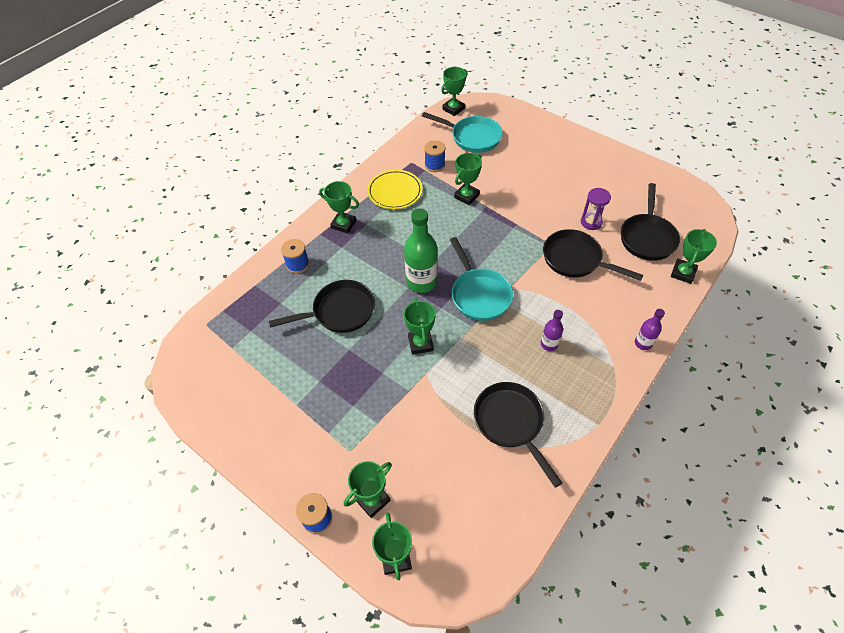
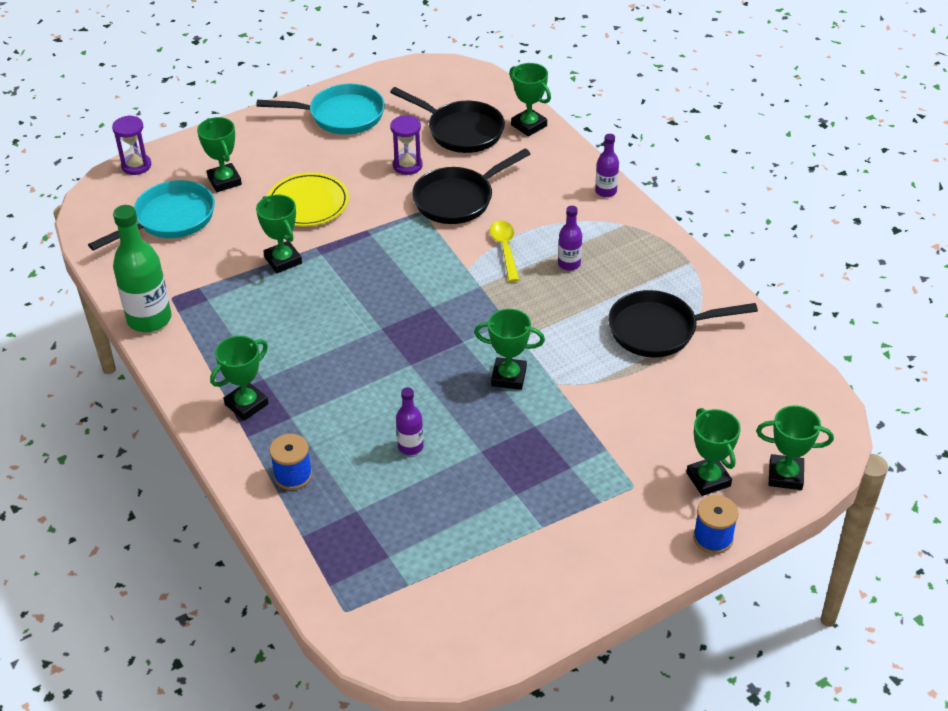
camera: 70 degrees left, 10 degrees down
(339, 311) = (410, 446): black pan -> purple bottle
(395, 192) = (219, 331): yellow plate -> yellow plate (308, 203)
(421, 282) = (408, 348): green bottle -> green bottle (149, 319)
(434, 165) = (197, 274): blue spool -> none
(453, 109) = (91, 220): green trophy -> green trophy (224, 181)
(479, 294) = (462, 300): turquoise pan -> turquoise pan (341, 116)
(507, 107) = (136, 166): none -> purple hourglass
(541, 302) = (505, 249): none -> yellow spoon

